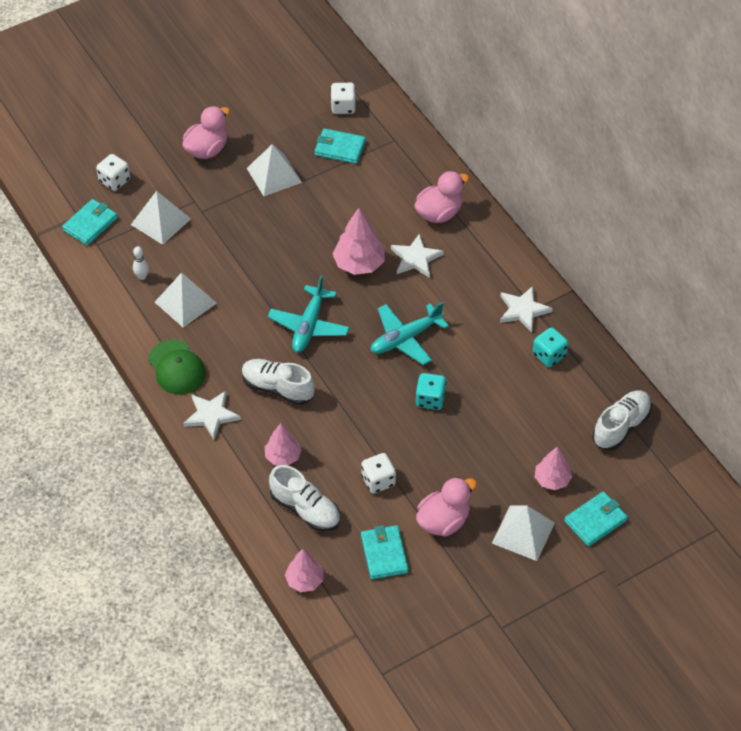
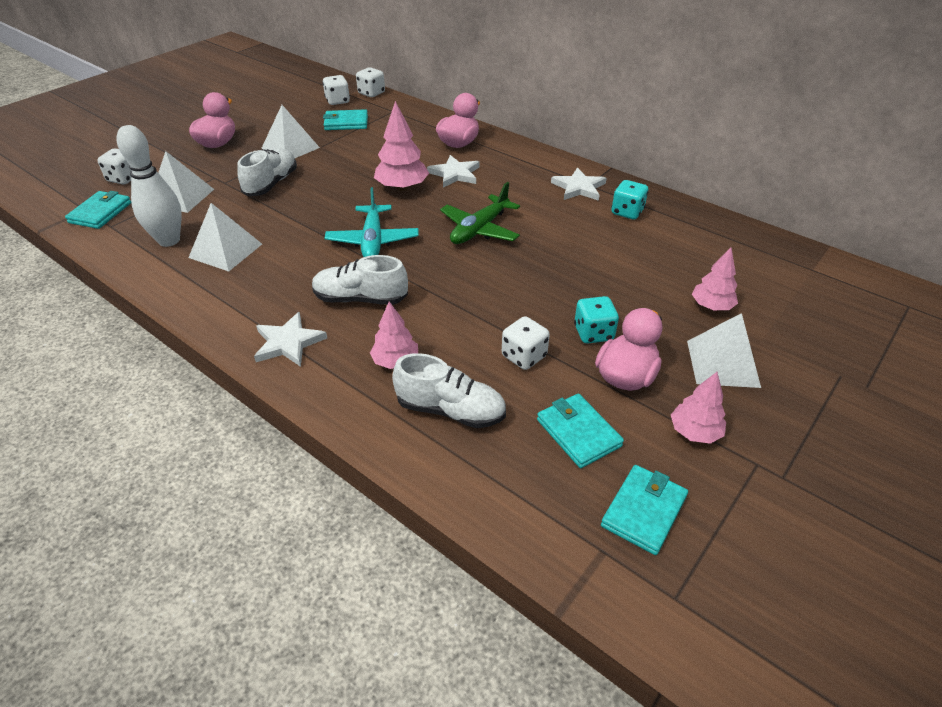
camera: 20 degrees left, 10 degrees down
(142, 276) = (169, 240): white bowling pin -> white bowling pin, size x2.32
(176, 367) = (230, 307): green cap -> none
(305, 580) = (492, 498): pink tree -> pink tree (694, 432)
(383, 101) = (371, 93): none -> white dice
(405, 338) = (479, 229): turquoise plane -> green plane
(430, 399) = (535, 270): turquoise dice -> turquoise dice (593, 333)
(595, 520) = (787, 331): turquoise wallet -> turquoise wallet (644, 511)
(621, 426) = (739, 248): white shoe -> white shoe (271, 184)

